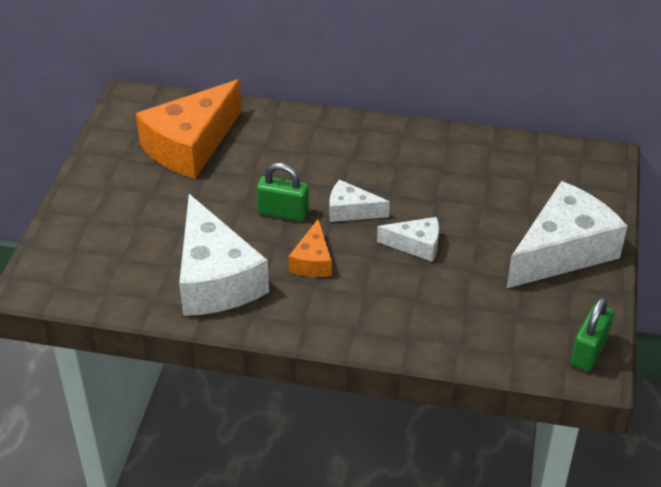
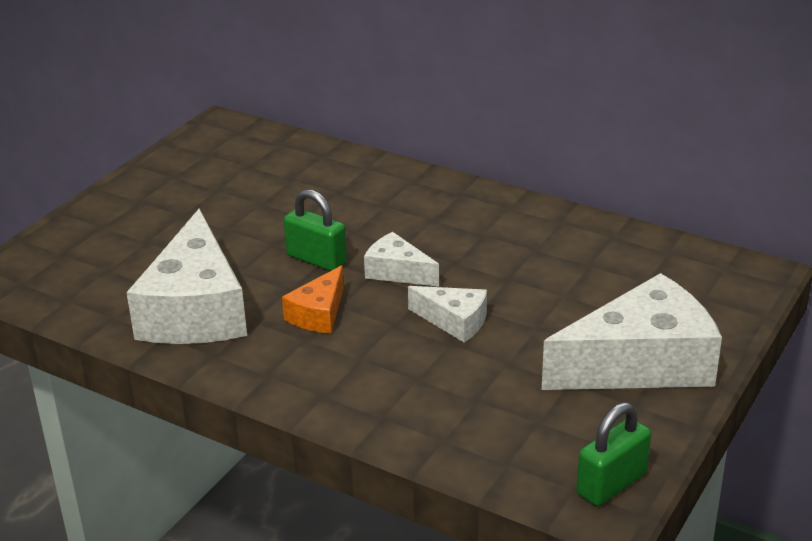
camera: 20 degrees right, 10 degrees down
(191, 145) = (256, 177): orange cheese -> none

